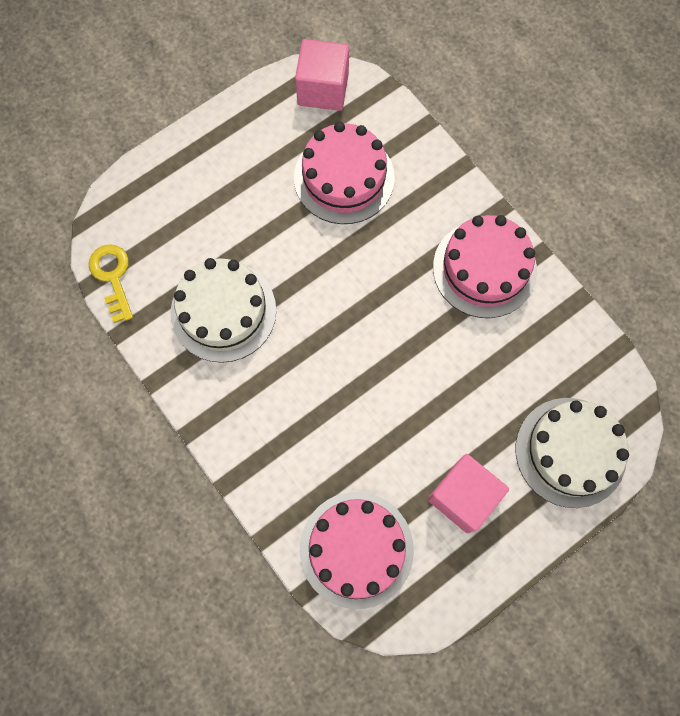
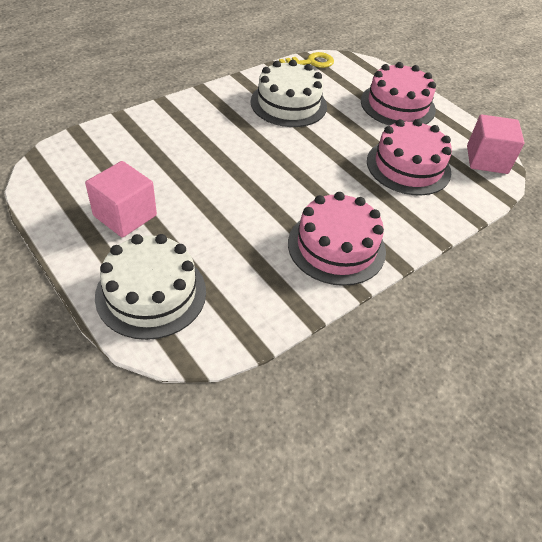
camera: 85 degrees right, 25 degrees down
(356, 549) = (98, 155): pink cake -> pink cake (397, 105)

